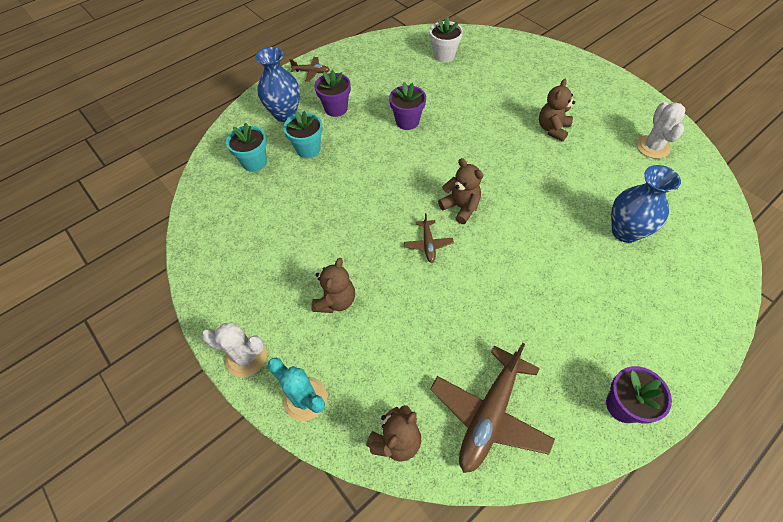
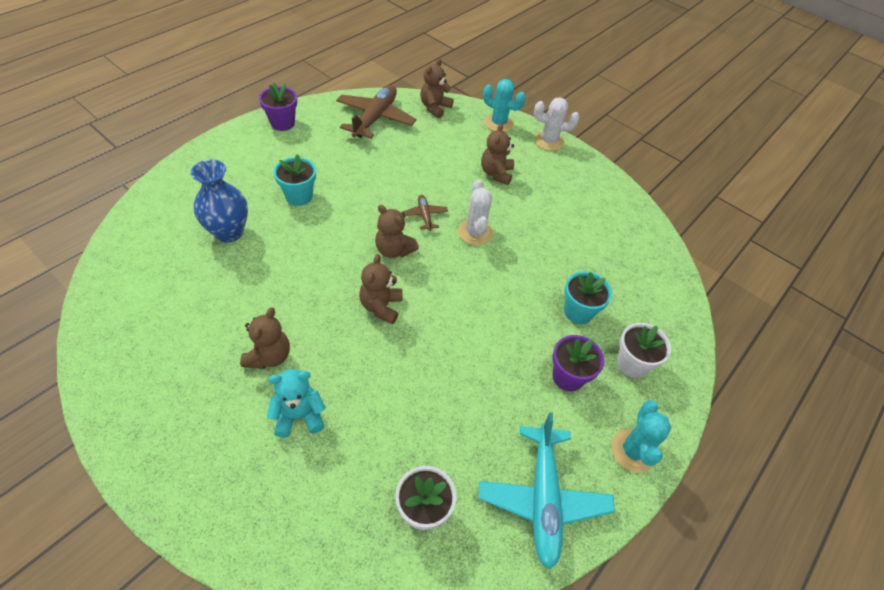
camera: 165 degrees right, 5 degrees down
(254, 162) = (631, 292): turquoise flower pot -> turquoise flower pot (299, 196)
(285, 114) = (632, 364): blue vase -> white flower pot
(311, 72) = (633, 450): brown plane -> turquoise cactus
(375, 56) = (543, 498): none -> turquoise plane
(407, 121) = (466, 359): purple flower pot -> none
(471, 159) = (381, 306): none -> brown teddy bear
(522, 96) = (299, 416): none -> turquoise teddy bear
(652, 147) = (144, 333): white cactus -> white cactus (475, 232)

